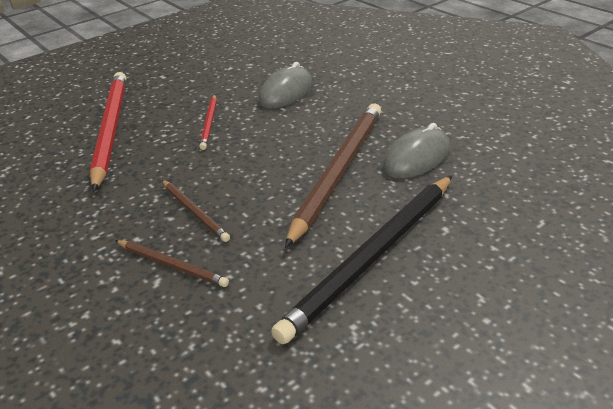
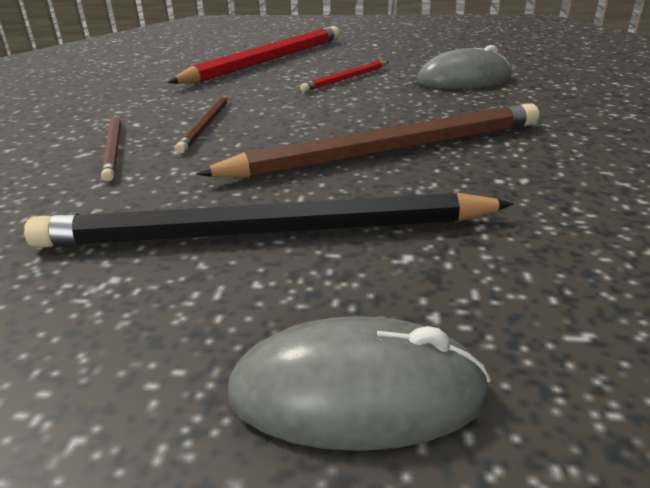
camera: 45 degrees right, 5 degrees down
(416, 157) = (510, 176): grey mouse -> grey mouse (357, 394)

